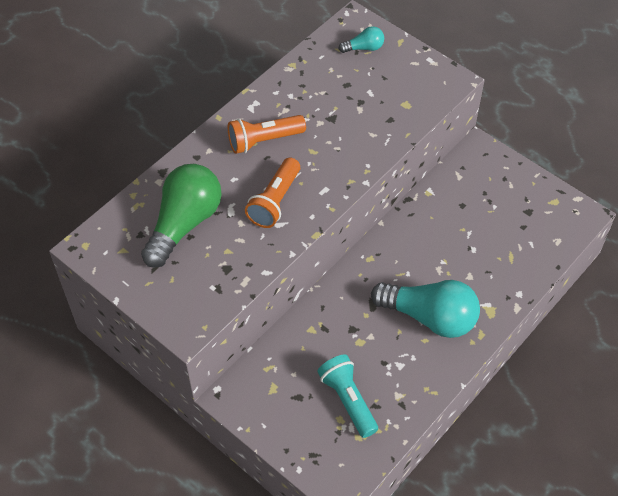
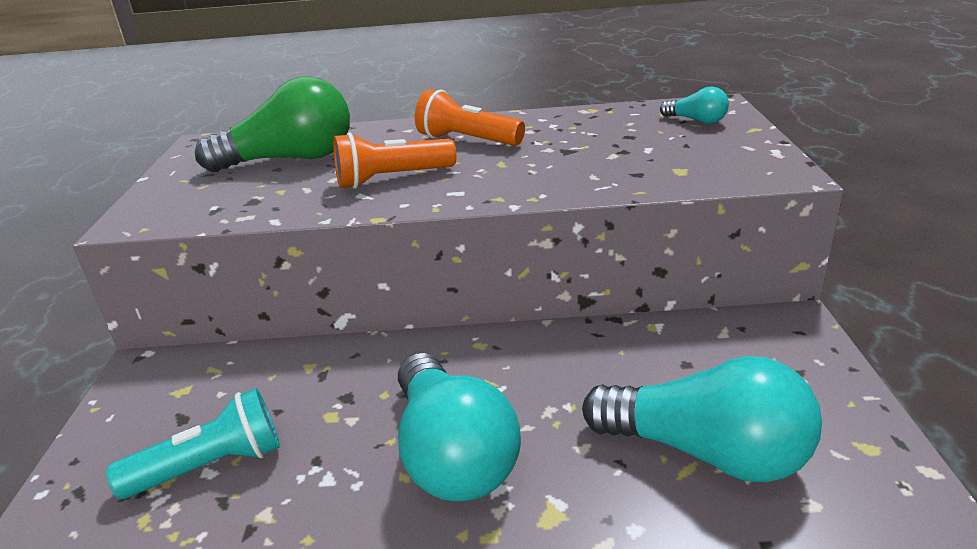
camera: 50 degrees right, 25 degrees down
(348, 400) = (211, 466): turquoise flashlight -> turquoise flashlight turned 45 degrees clockwise
(510, 244) = (706, 452): none -> turquoise light bulb

